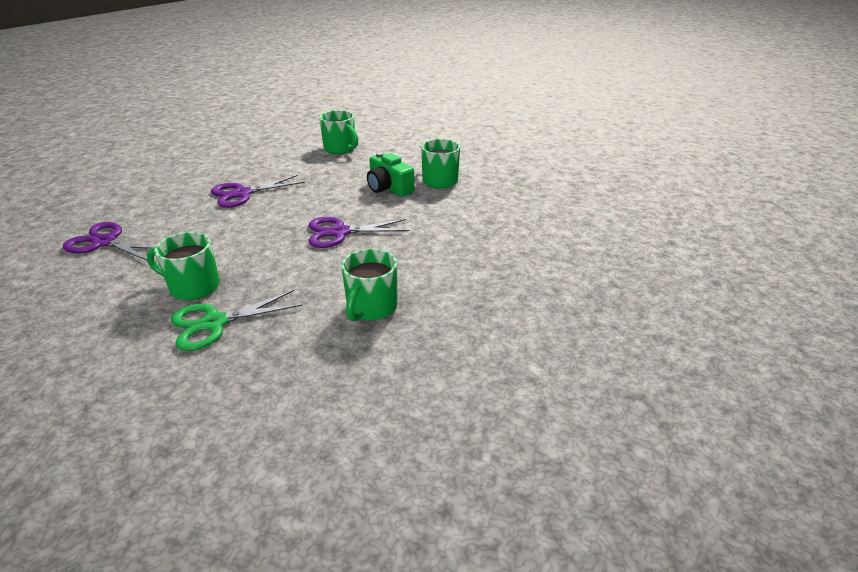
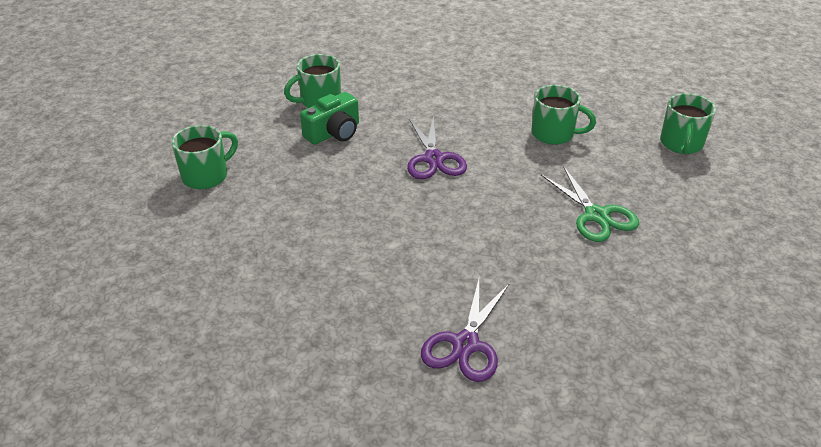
camera: 90 degrees left, 5 degrees up
(193, 287) = (545, 242): green mug -> green mug (681, 144)
(243, 193) = (336, 245): purple scissors -> none

